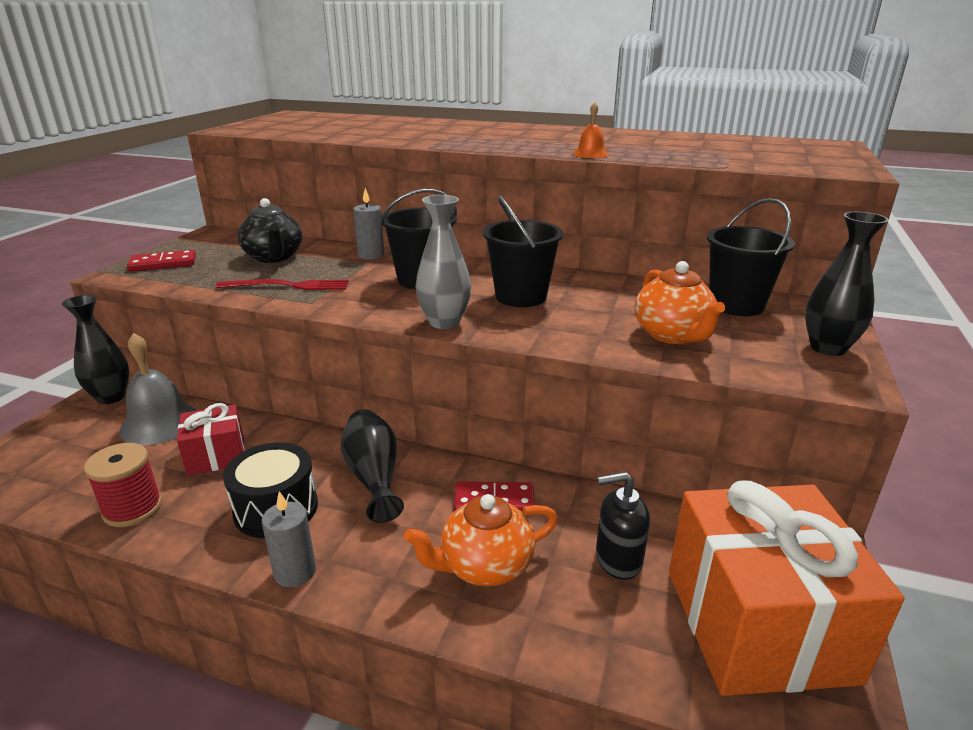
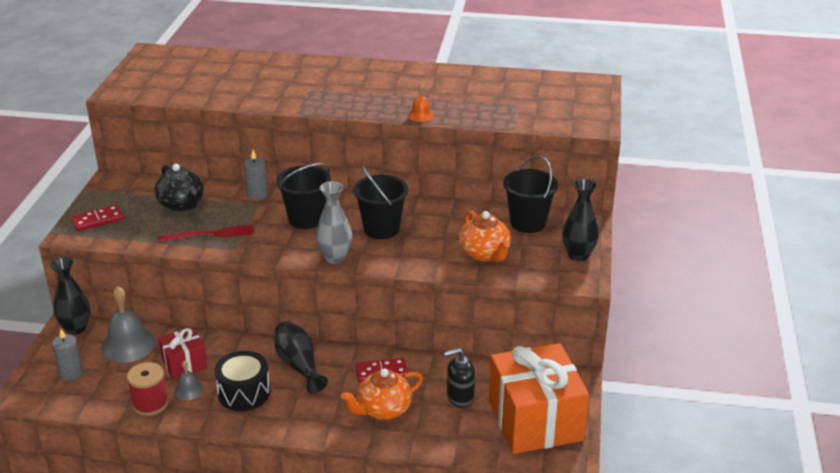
camera: 10 degrees left, 5 degrees up
(199, 494) = (188, 390): none -> grey bell
(295, 572) = (273, 426): grey candle -> grey candle (71, 373)

